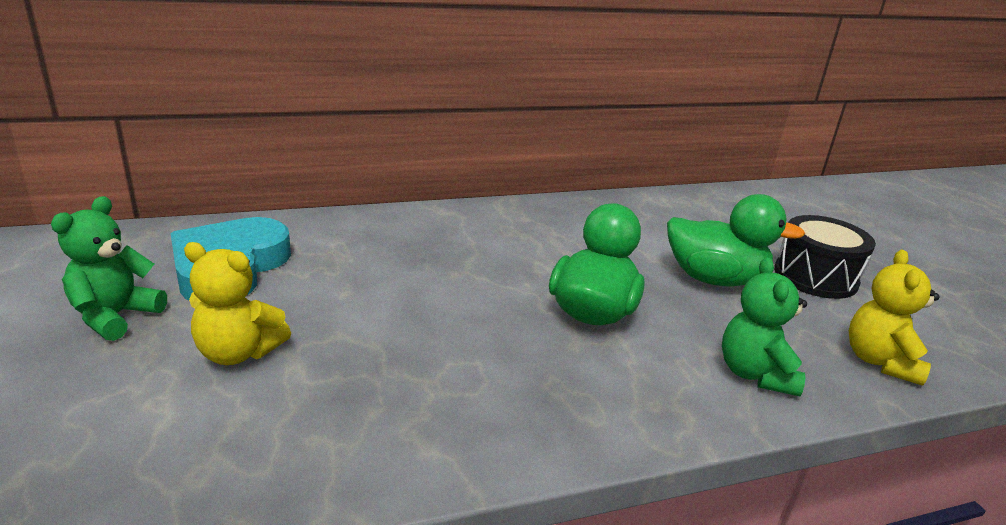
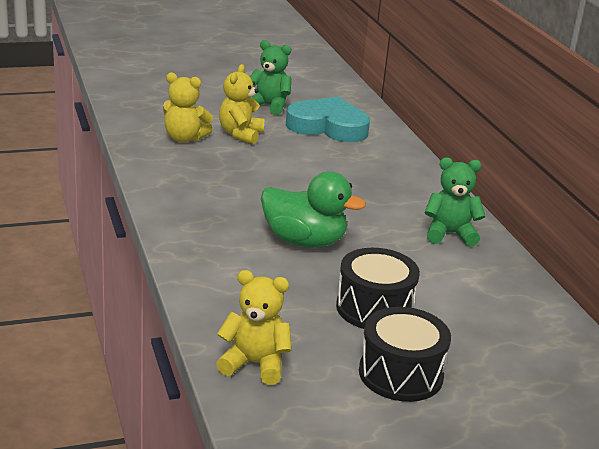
camera: 90 degrees right, 0 degrees up
(240, 423) = (184, 138): none -> yellow teddy bear
(714, 279) = (374, 308): green duck -> black drum
(755, 374) = (233, 295): green teddy bear -> green teddy bear (449, 234)

